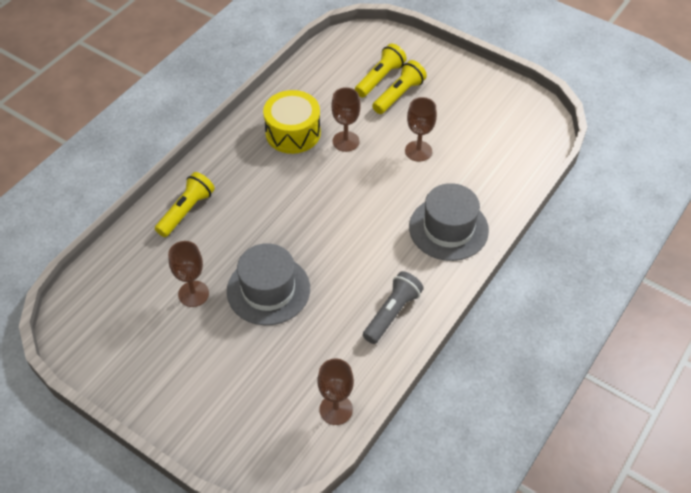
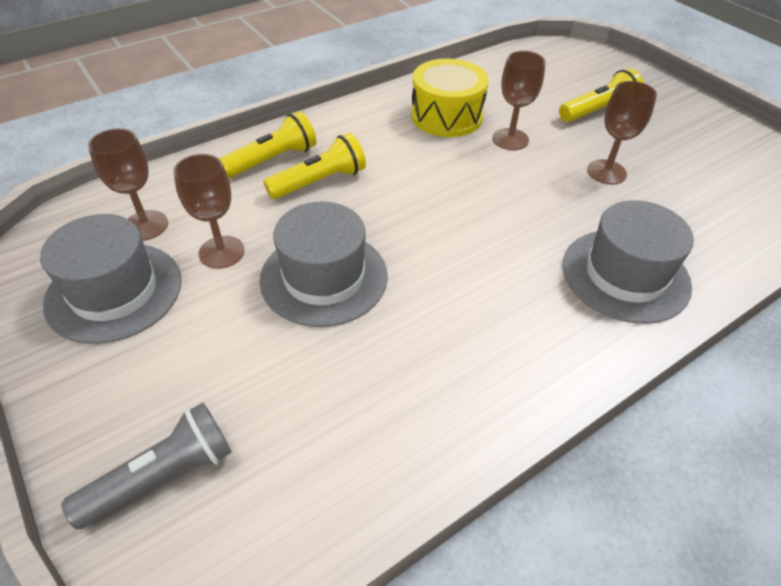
camera: 20 degrees right, 5 degrees down
(141, 343) = (114, 291): none -> grey hat
(336, 409) = (335, 496): brown goblet -> brown goblet (146, 225)
(380, 78) = (579, 90): yellow flashlight -> yellow flashlight (319, 182)
(392, 313) = (495, 368): grey flashlight -> grey flashlight (163, 476)

